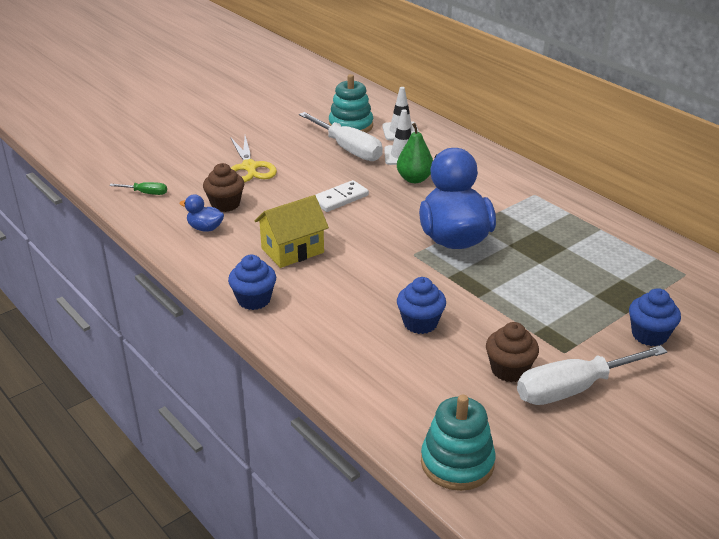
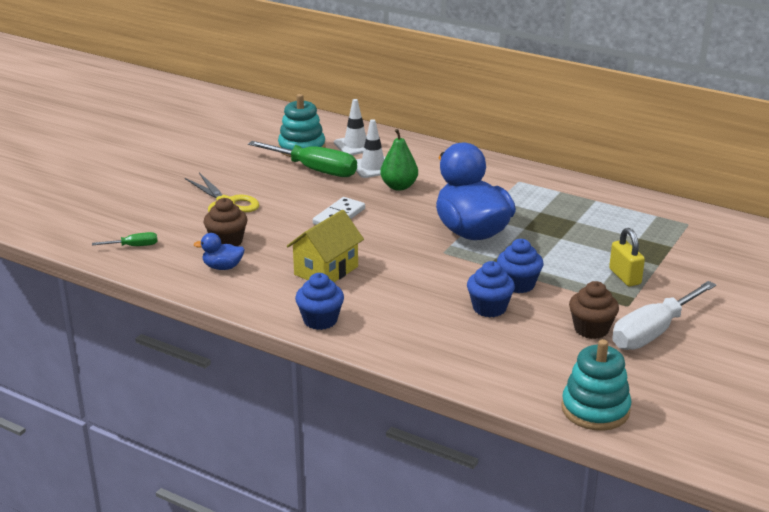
camera: 20 degrees left, 5 degrees down
(348, 149) = (315, 170): white screwdriver -> green screwdriver
(580, 319) = (625, 277): none -> yellow padlock
(649, 335) = (688, 278): blue cupcake -> blue cupcake (518, 284)

